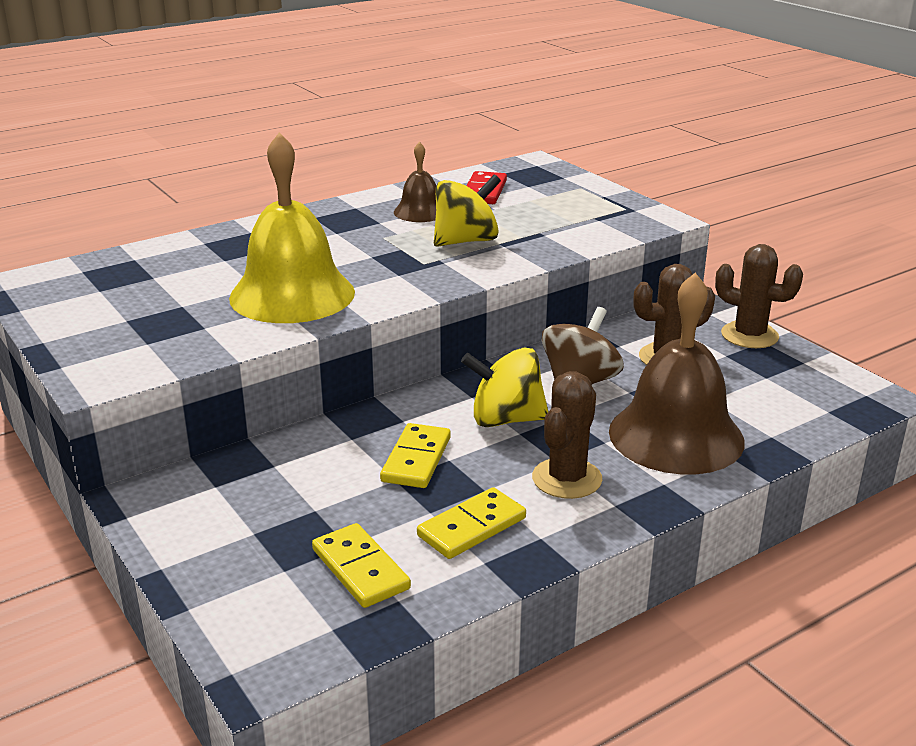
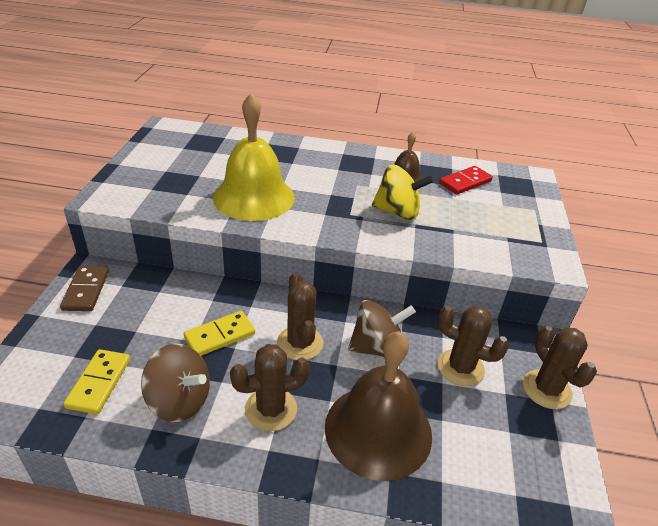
camera: 40 degrees right, 10 degrees up
(177, 514) = (86, 290): none -> brown domino
(472, 527) = (179, 401): yellow domino -> brown spinning top
(505, 419) = (300, 343): yellow spinning top -> brown cactus

